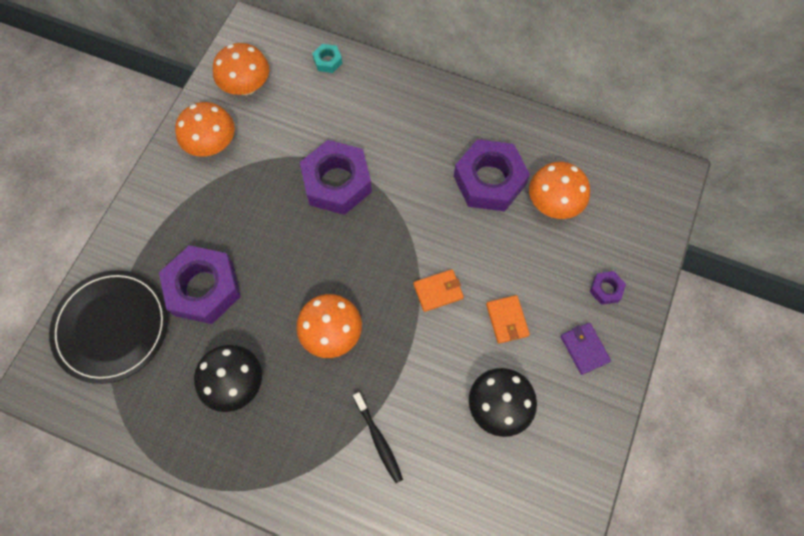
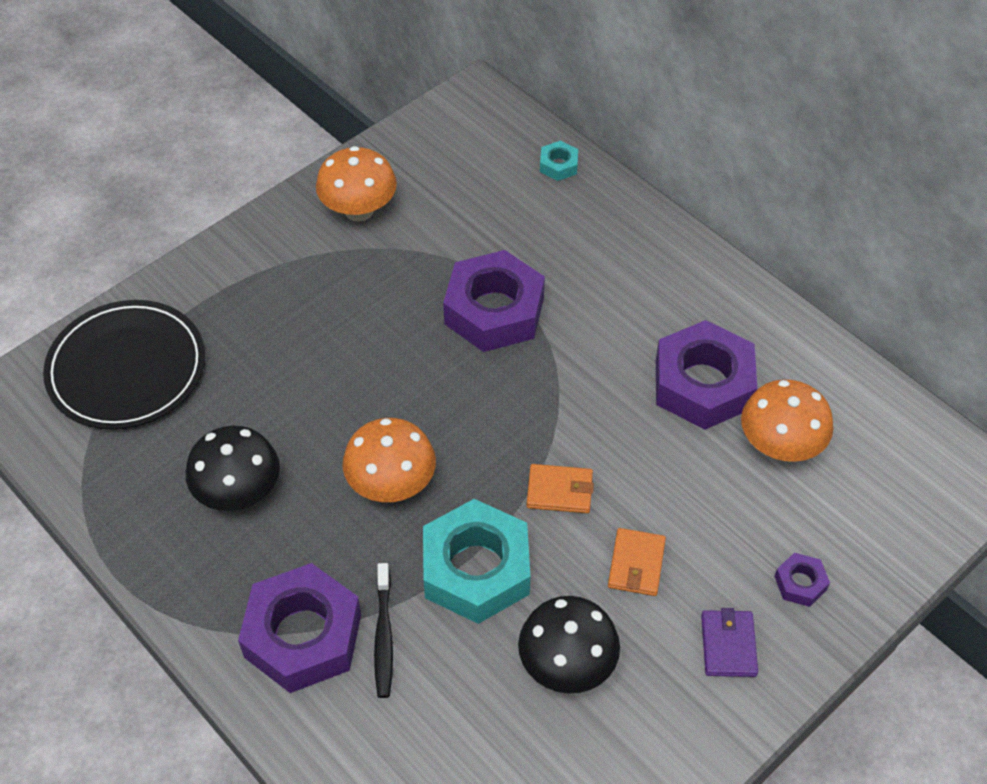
camera: 25 degrees right, 15 degrees down
(203, 288) = (259, 369): purple nut -> purple nut (303, 635)
(246, 86) = (438, 159): orange mushroom -> none
(413, 367) = (476, 569): none -> turquoise nut

